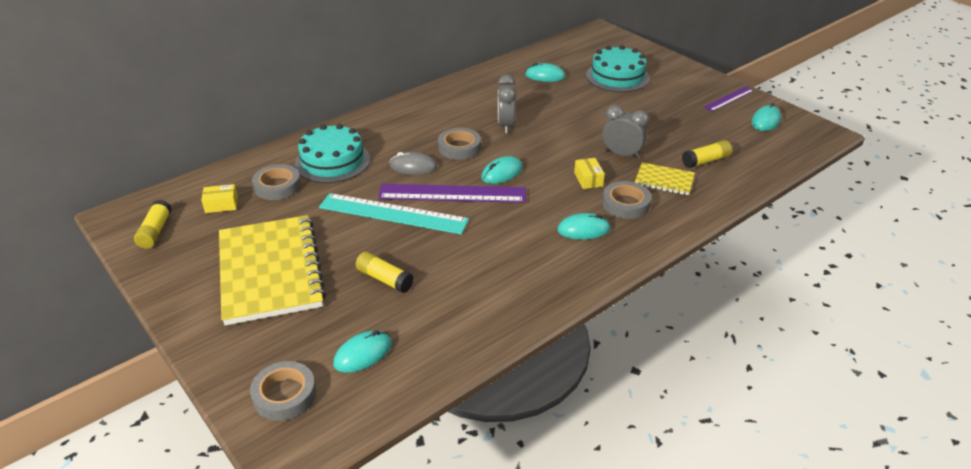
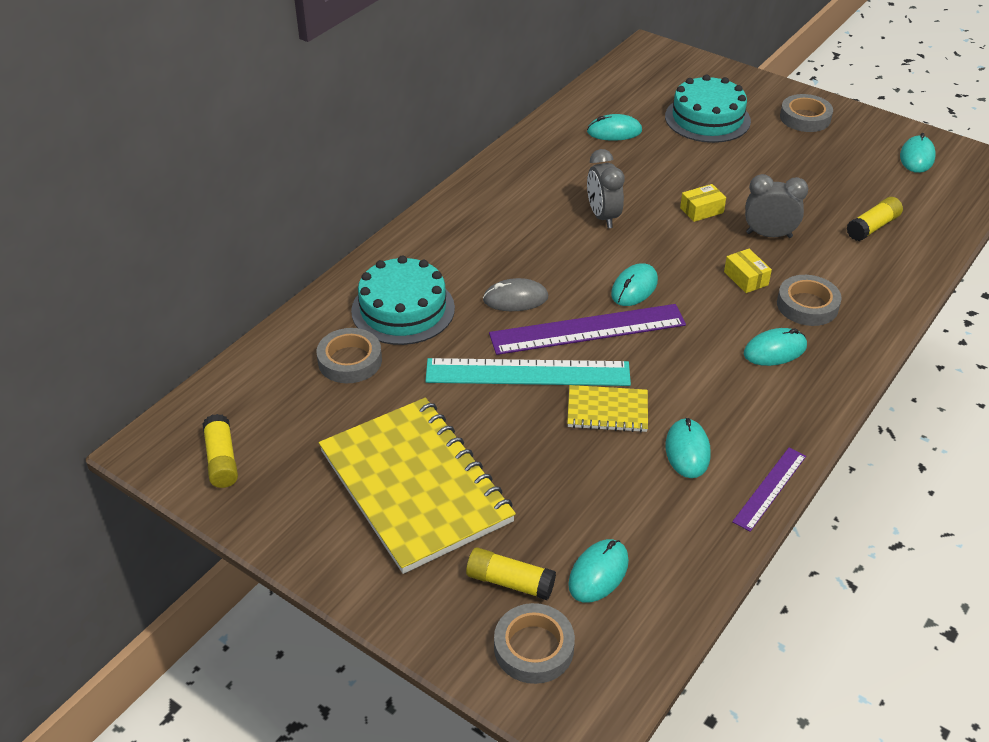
camera: 15 degrees left, 5 degrees up
(221, 205) = (289, 403): yellow box -> yellow box (701, 210)
(384, 279) = (568, 467): yellow glue stick -> yellow glue stick (510, 582)
(459, 147) = (560, 260): grey tape -> grey tape (805, 118)
(478, 284) = (687, 451): none -> turquoise mouse
(664, 181) = (837, 264): yellow notebook -> yellow notebook (607, 411)
(729, 99) = (859, 131): purple ruler -> purple ruler (770, 488)

